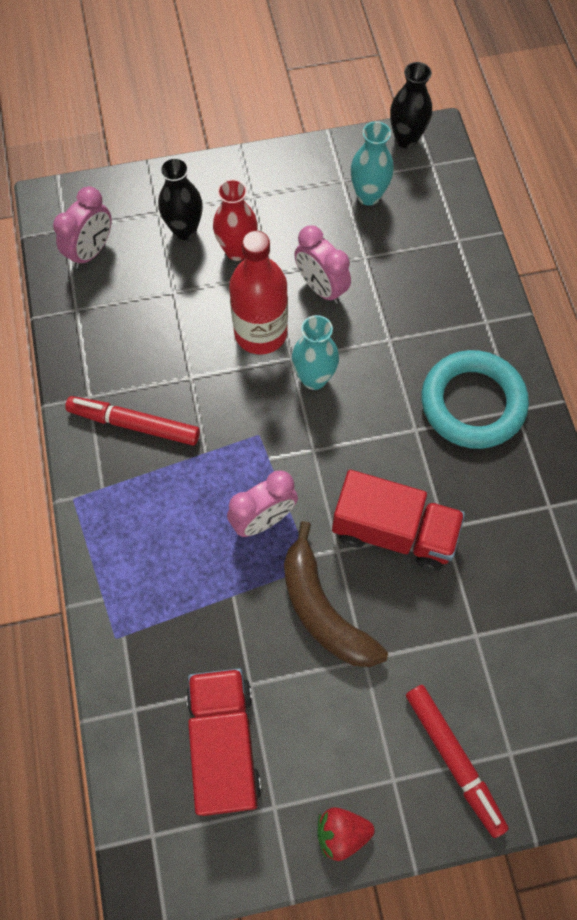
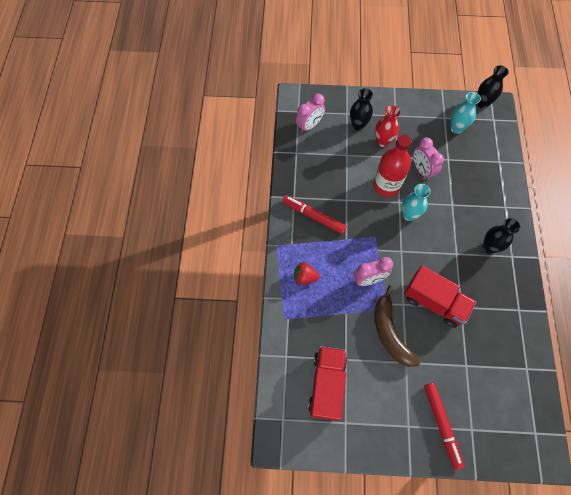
camera: 15 degrees right, 0 degrees up
(341, 832) = (377, 445): red strawberry -> red strawberry (305, 277)
(472, 403) = (489, 247): turquoise ring -> black vase

